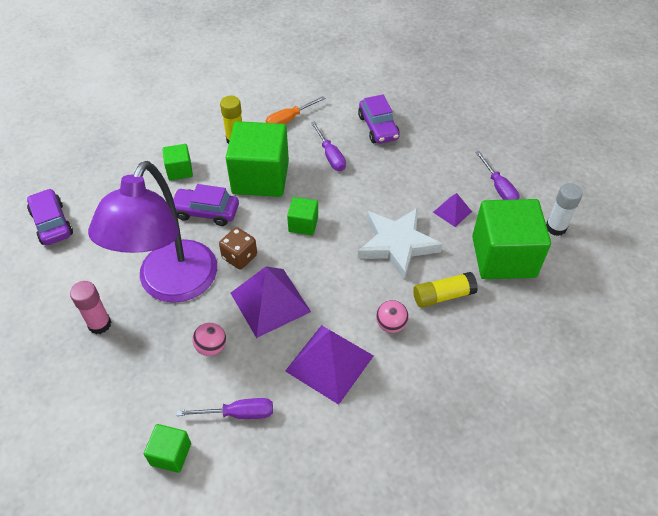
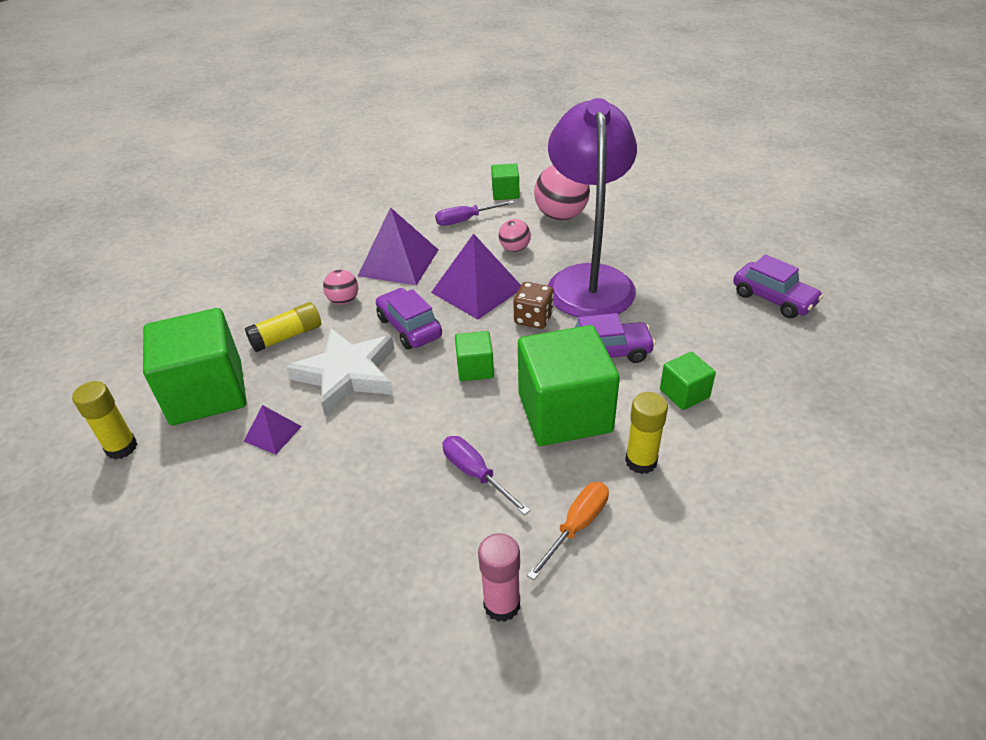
camera: 165 degrees right, 10 degrees down
(99, 324) = (630, 240): pink glue stick -> pink glue stick (502, 604)
(137, 386) = (561, 216): none -> pink ball
(378, 127) = (409, 554): purple car -> purple car (409, 327)
(499, 188) = (195, 489): purple screwdriver -> none
(555, 228) = (121, 447): white glue stick -> yellow glue stick

